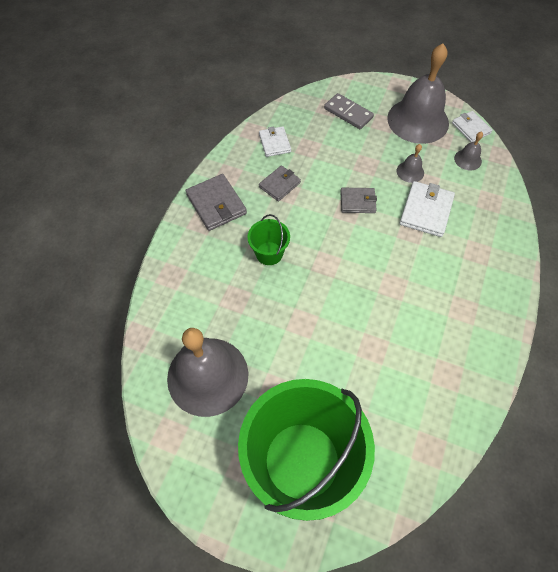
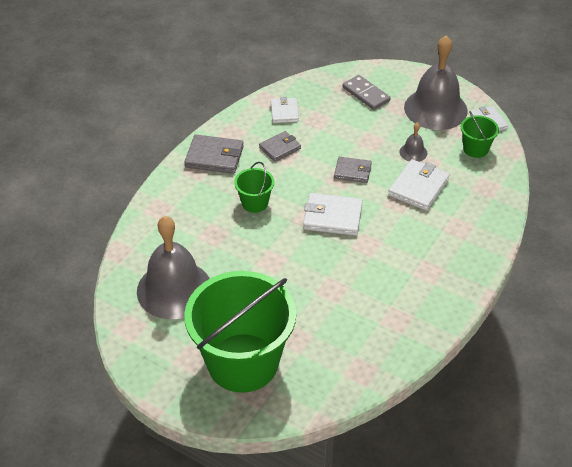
camera: 10 degrees right, 15 degrees down
(216, 204) = (214, 157): grey wallet -> grey wallet turned 60 degrees counterclockwise
(351, 258) = (332, 217): none -> white wallet
(467, 159) = (475, 149): grey bell -> green bucket

